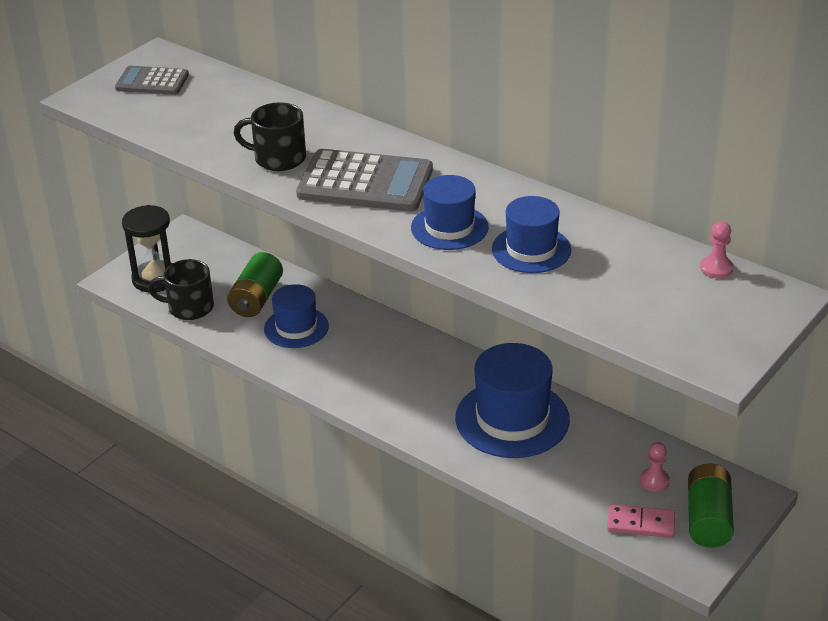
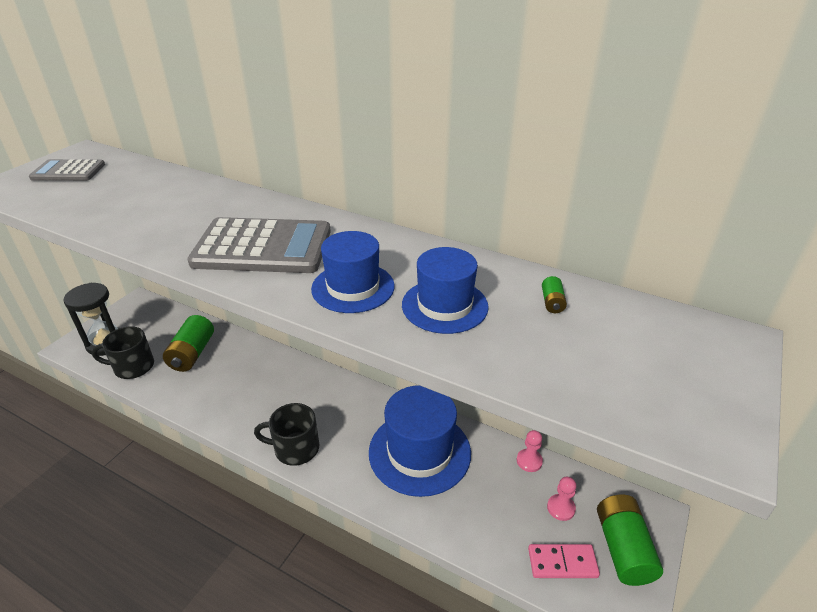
camera: 10 degrees left, 0 degrees up
(278, 158) = (176, 229): black mug -> black mug (295, 448)
(296, 327) = (225, 378): blue hat -> none
(632, 254) = (552, 302): none -> green battery
(716, 268) = (646, 312): pink pawn -> pink pawn (529, 461)

